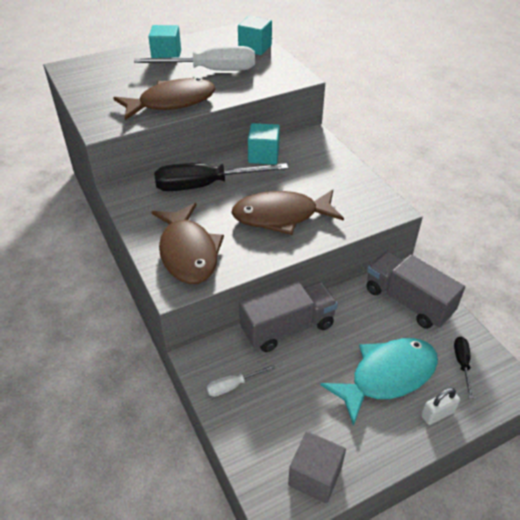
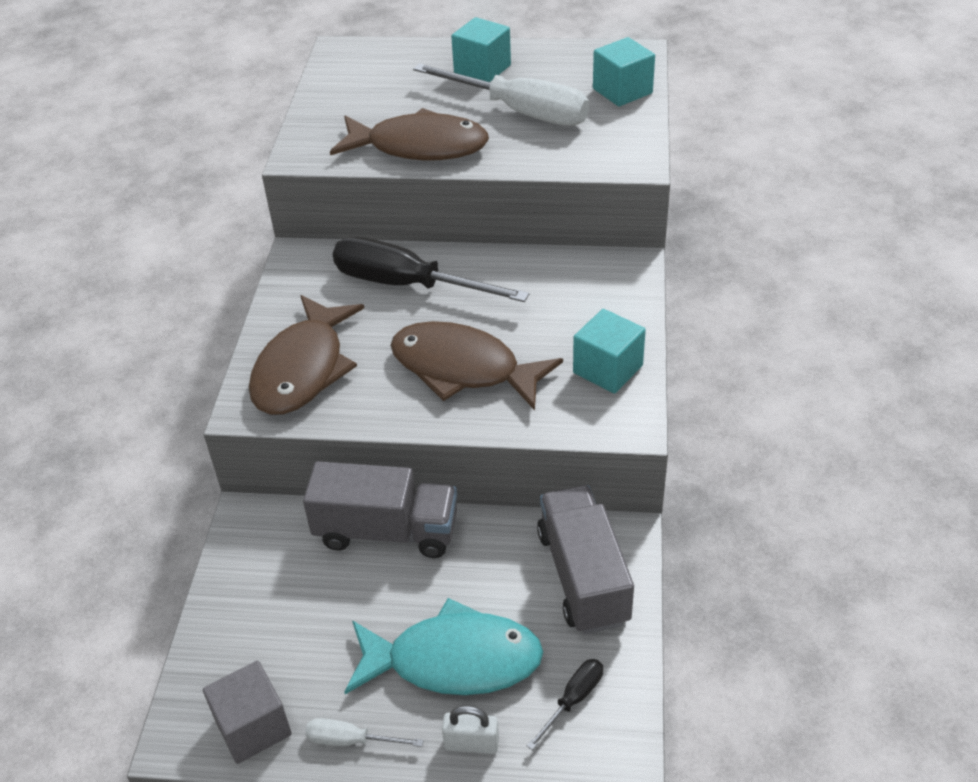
camera: 35 degrees right, 0 degrees up
(233, 385) = (258, 570): white screwdriver -> white screwdriver (351, 740)
(263, 156) = (526, 269): turquoise cube -> turquoise cube (608, 369)

